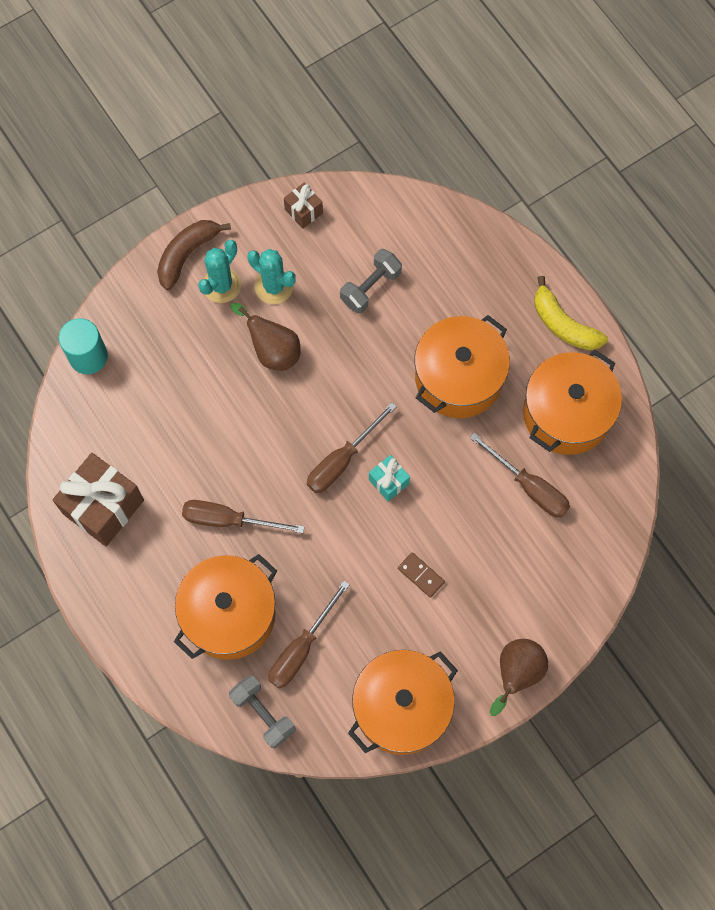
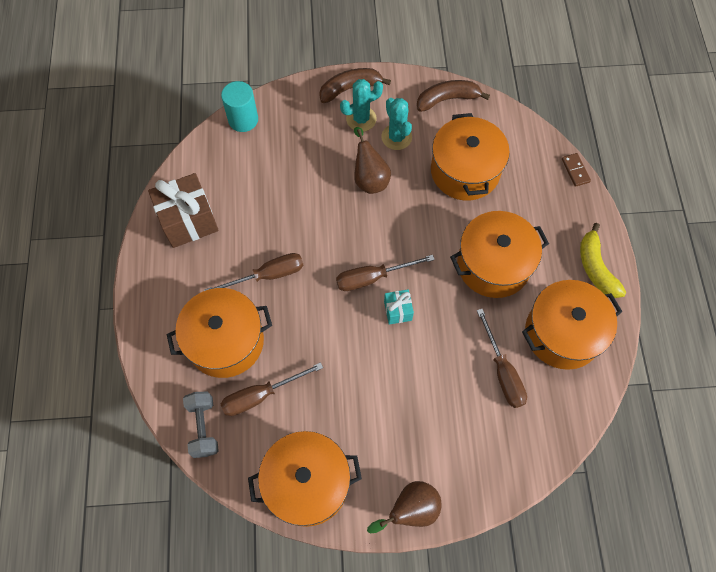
camera: 30 degrees right, 5 degrees down
(229, 520) = (267, 275): brown screwdriver -> brown screwdriver turned 120 degrees clockwise
(303, 211) = (447, 99): brown gift -> brown banana
(370, 287) = (465, 171): grey dumbbell -> orange pot
(421, 575) = (381, 392): brown domino -> brown domino (575, 170)

